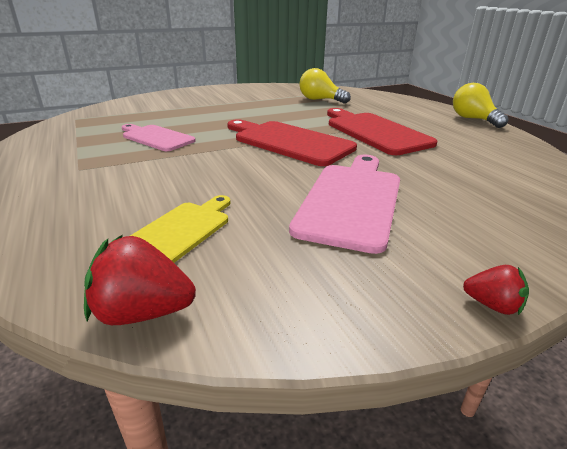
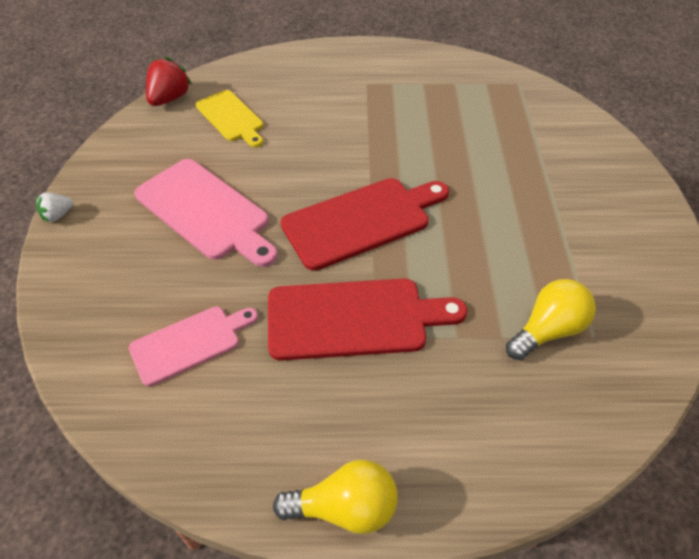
camera: 115 degrees right, 20 degrees up
(156, 137) = (426, 129): pink cutting board -> pink cutting board (190, 343)
(492, 305) = (57, 215): red strawberry -> white strawberry

